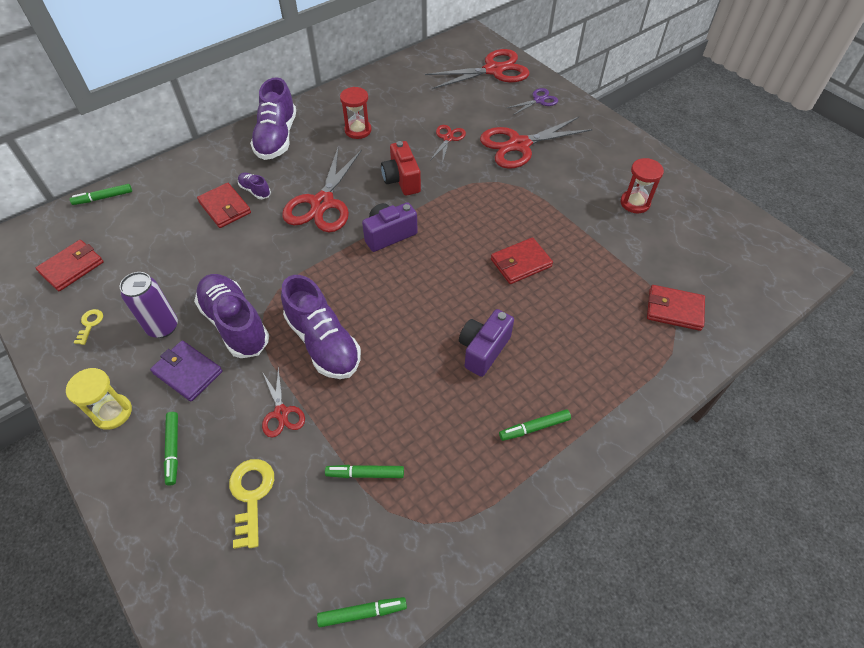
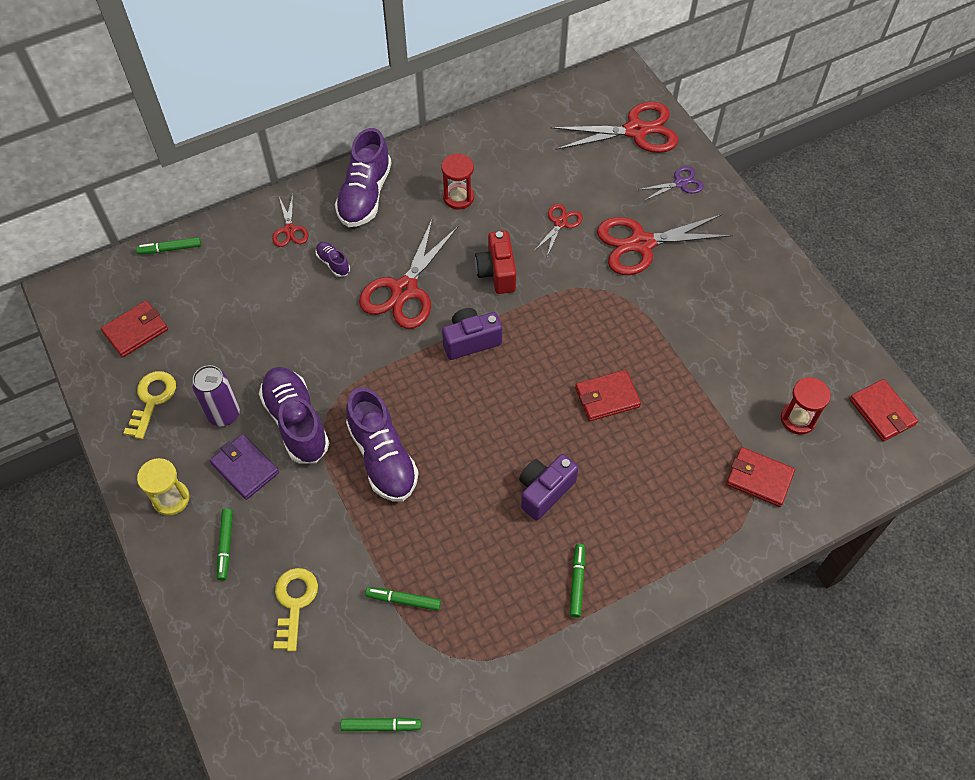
camera: 10 degrees right, 5 degrees up
(90, 324) = (152, 400): yellow key -> yellow key, size x1.79
(225, 207) = (298, 280): red wallet -> red wallet (882, 412)
(281, 413) = (332, 526): red scissors -> red scissors (290, 230)
(534, 427) = (577, 582): green marker -> green marker turned 105 degrees clockwise
(635, 203) = (755, 341): red hourglass -> red hourglass (798, 419)

